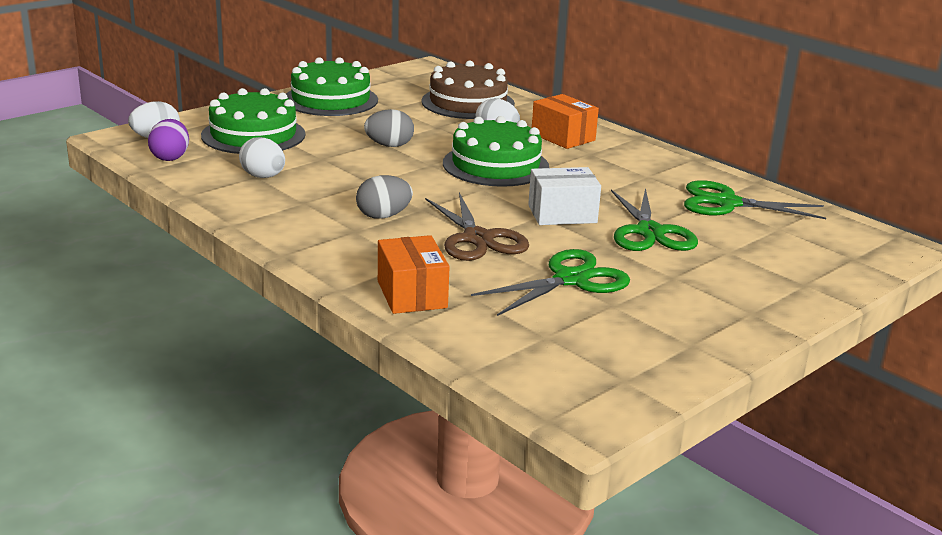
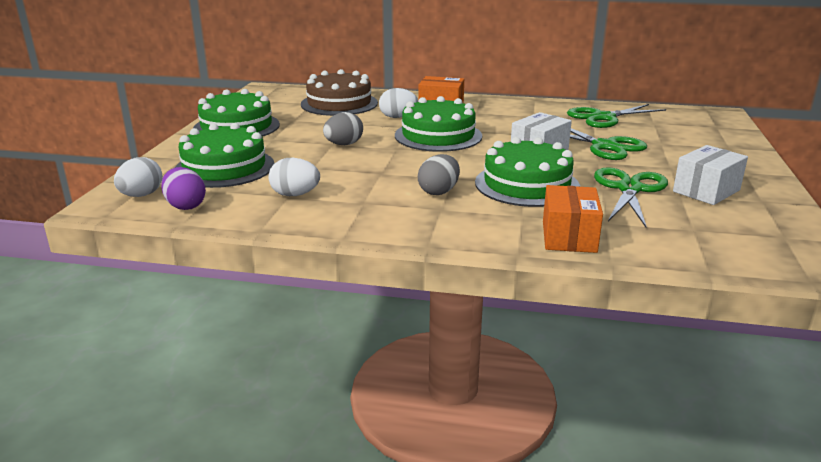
camera: 35 degrees left, 0 degrees up
(411, 294) = (568, 236): orange box -> orange box turned 60 degrees clockwise
(477, 239) = (527, 184): brown scissors -> green cake
(651, 312) = (706, 191): none -> white box

